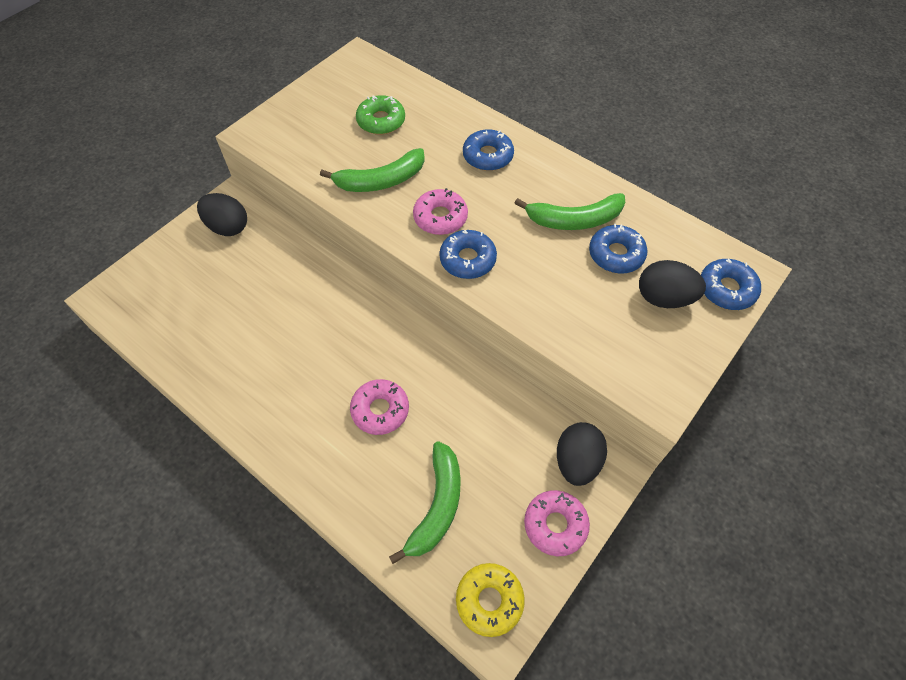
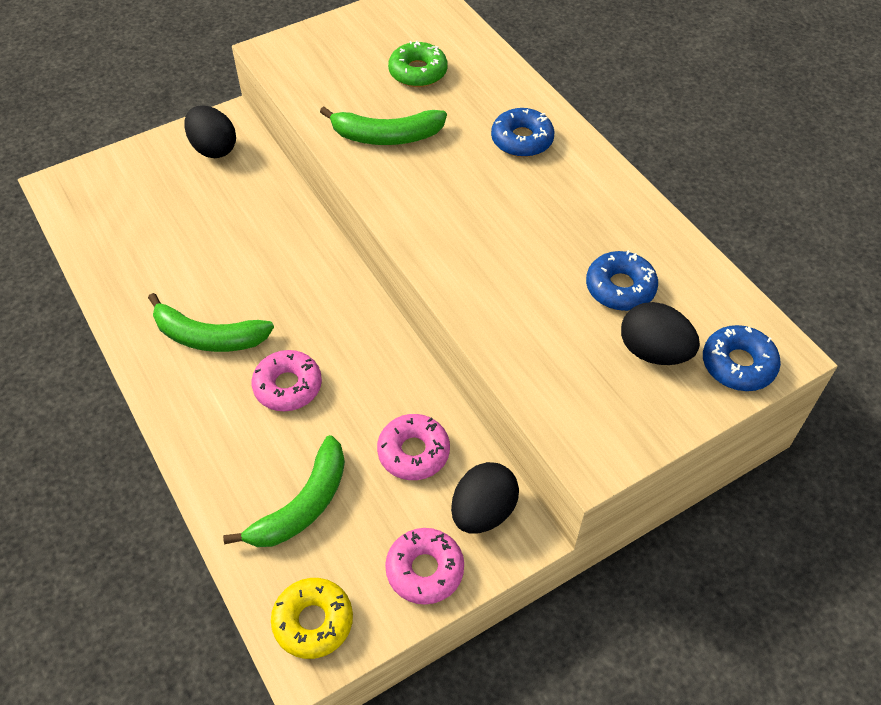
camera: 20 degrees right, 5 degrees down
(440, 217) = (434, 192): pink donut -> pink donut (413, 452)
(467, 259) = (442, 245): blue donut -> none
(574, 220) = (589, 236): green banana -> green banana (208, 337)

